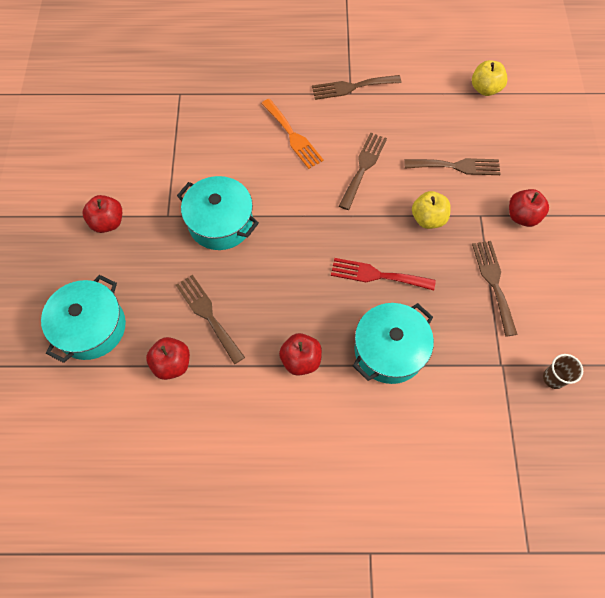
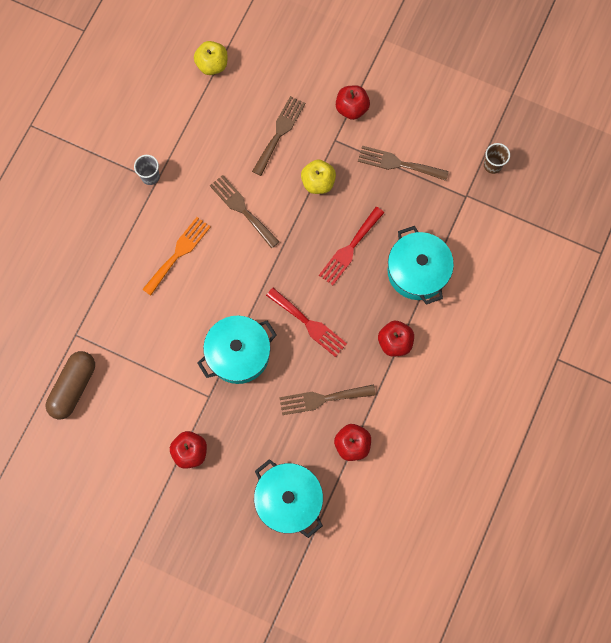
camera: 65 degrees left, 10 degrees up
(131, 111) = (73, 387): none -> brown capsule
(279, 271) = (309, 324): none -> red fork
(293, 136) = (178, 253): orange fork -> orange fork turned 45 degrees counterclockwise
(352, 87) = (150, 176): brown fork -> grey cup

